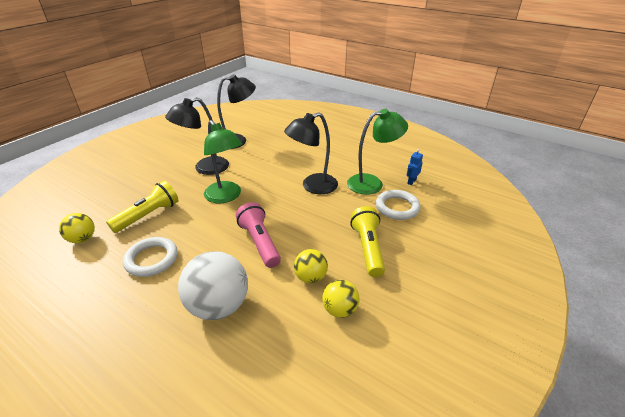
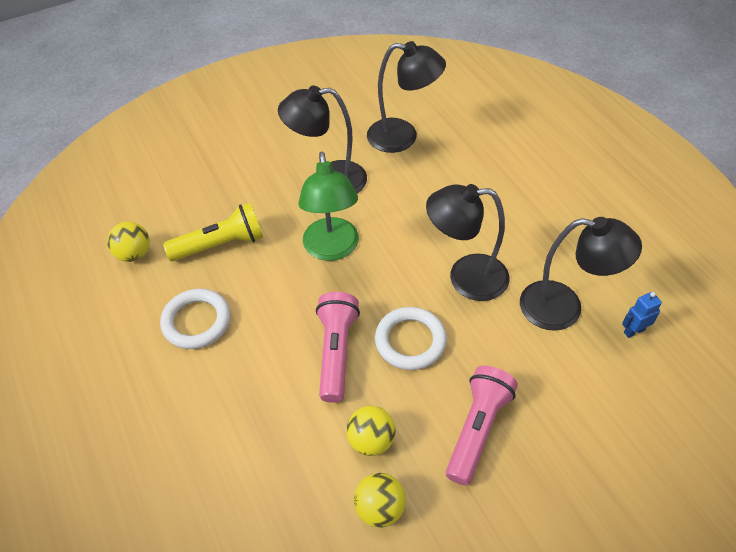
camera: 30 degrees right, 15 degrees up
(218, 306) = (241, 429): white ball -> none
(368, 248) = (478, 429): yellow flashlight -> pink flashlight
(372, 183) = (564, 308): green lamp -> black lamp
(397, 207) = (572, 373): white ring -> white ring (410, 341)

